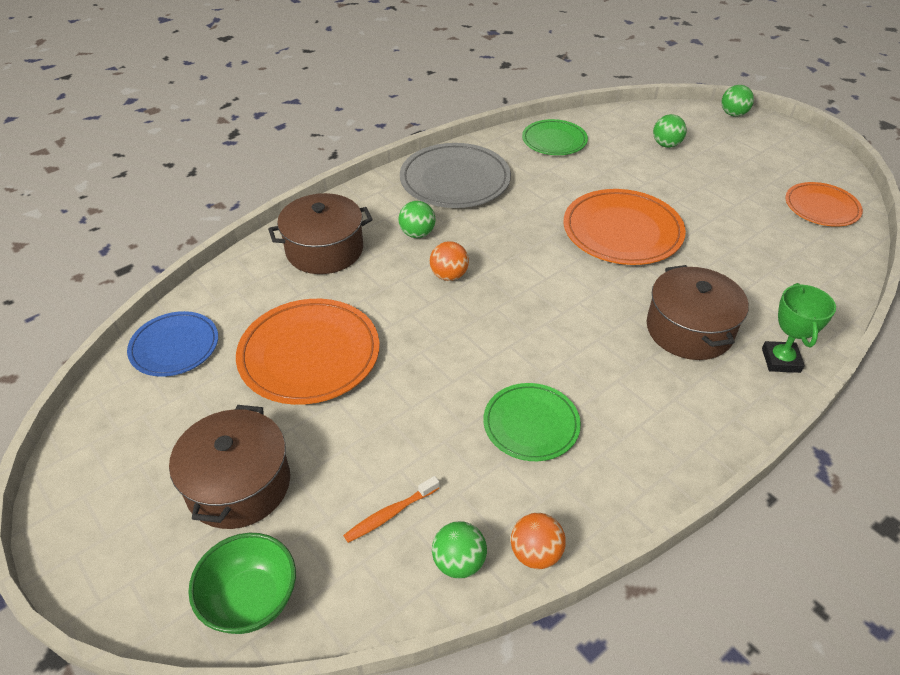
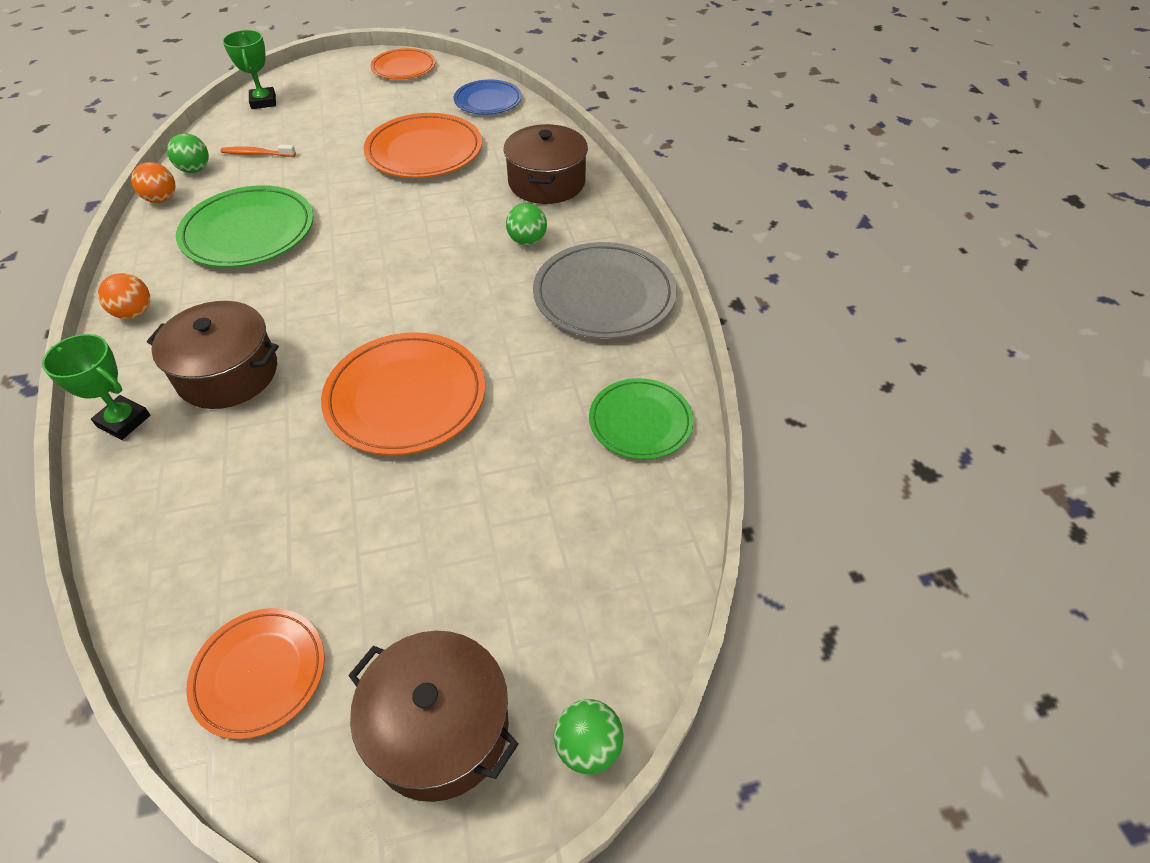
camera: 115 degrees right, 5 degrees up
(96, 473) = (403, 68): none -> orange plate
(239, 484) = (342, 108): brown pot -> brown pot (439, 728)
(251, 600) = (263, 102): green bowl -> green trophy
(390, 514) = (256, 154): orange toothbrush -> orange toothbrush turned 75 degrees counterclockwise
(449, 275) = (449, 242): orange ball -> orange ball (134, 313)
(531, 424) = (248, 232): green plate -> green plate, size x1.59
(666, 145) = (552, 558): green ball -> none

